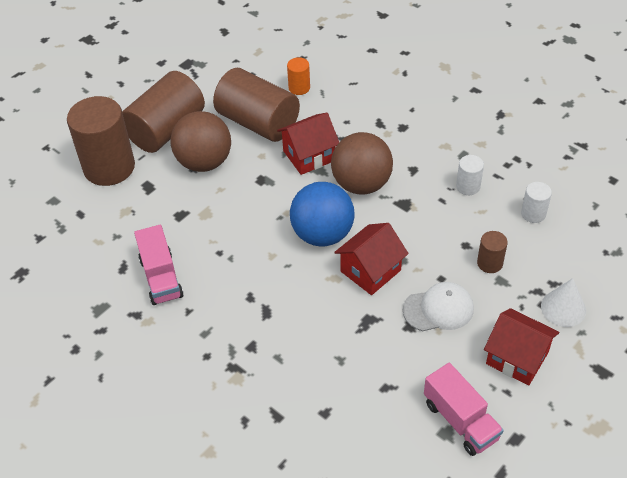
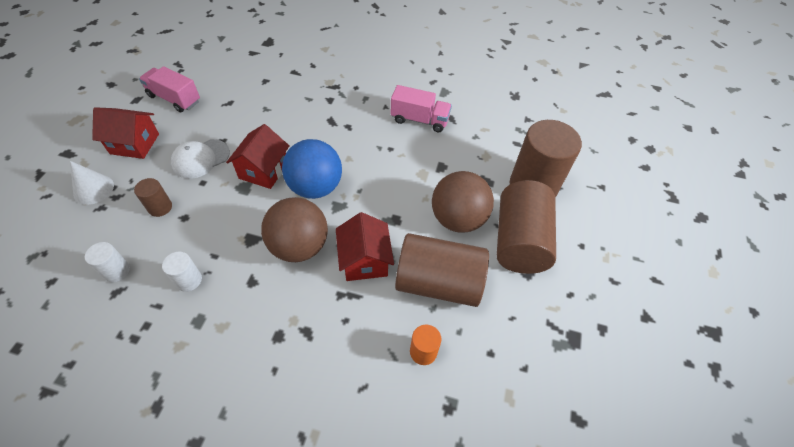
camera: 150 degrees right, 5 degrees up
(161, 278) = (419, 120): pink truck -> pink truck turned 150 degrees clockwise
(309, 156) = (364, 260): red house -> red house turned 45 degrees counterclockwise

